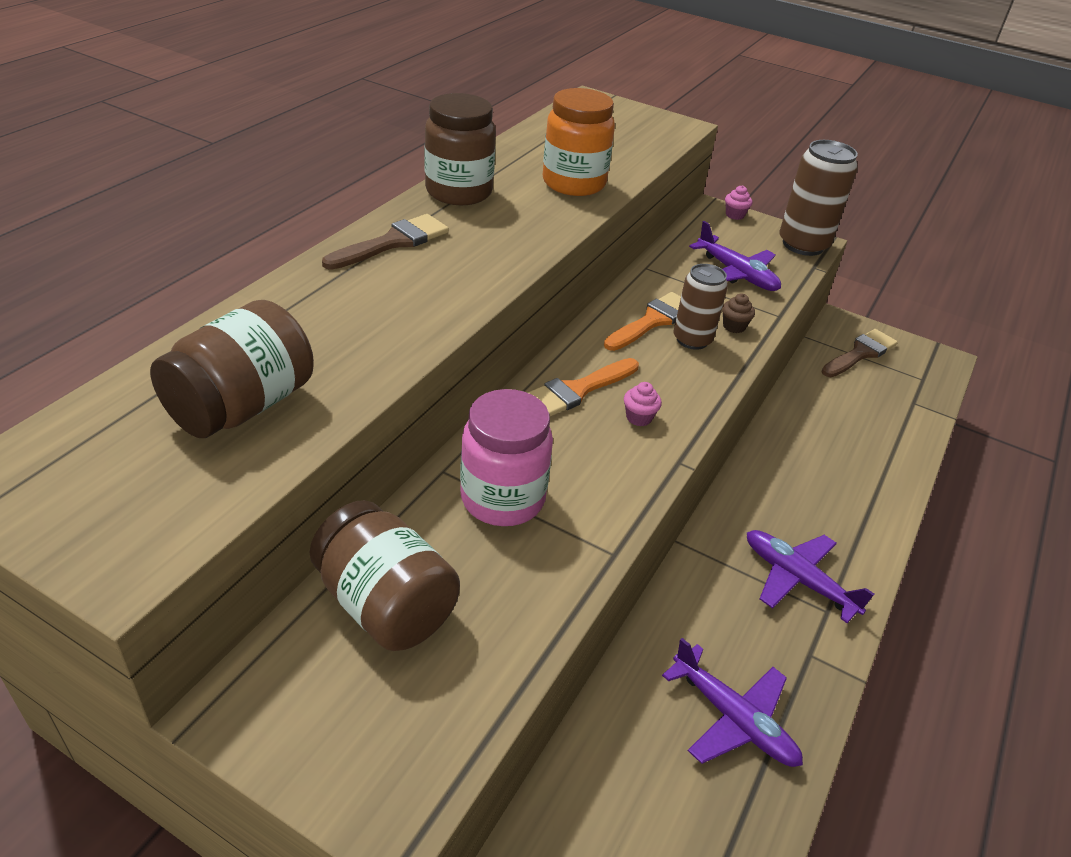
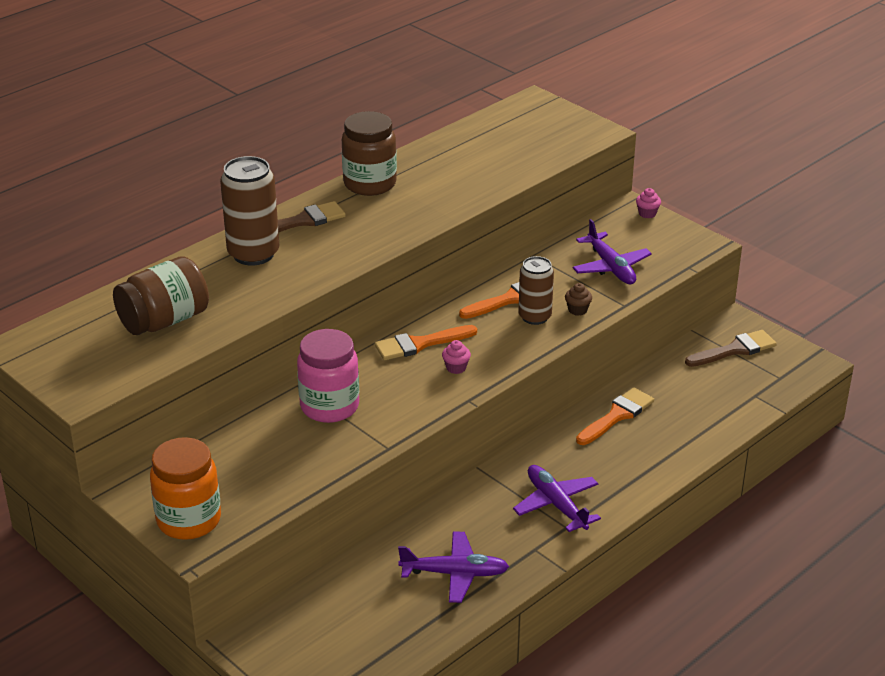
camera: 20 degrees right, 5 degrees down
(385, 604) = (229, 454): brown jar -> none
(574, 183) = (467, 182): orange jar -> orange jar (189, 520)
(732, 718) = (454, 573): purple plane -> purple plane turned 60 degrees counterclockwise
(793, 446) = (617, 415): none -> orange brush
(803, 245) = (693, 246): brown can -> brown can (253, 254)

